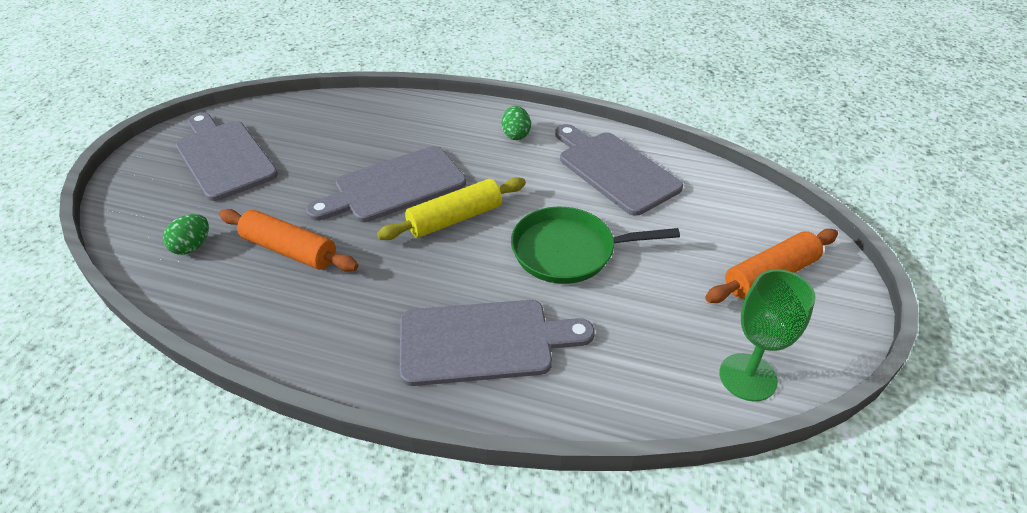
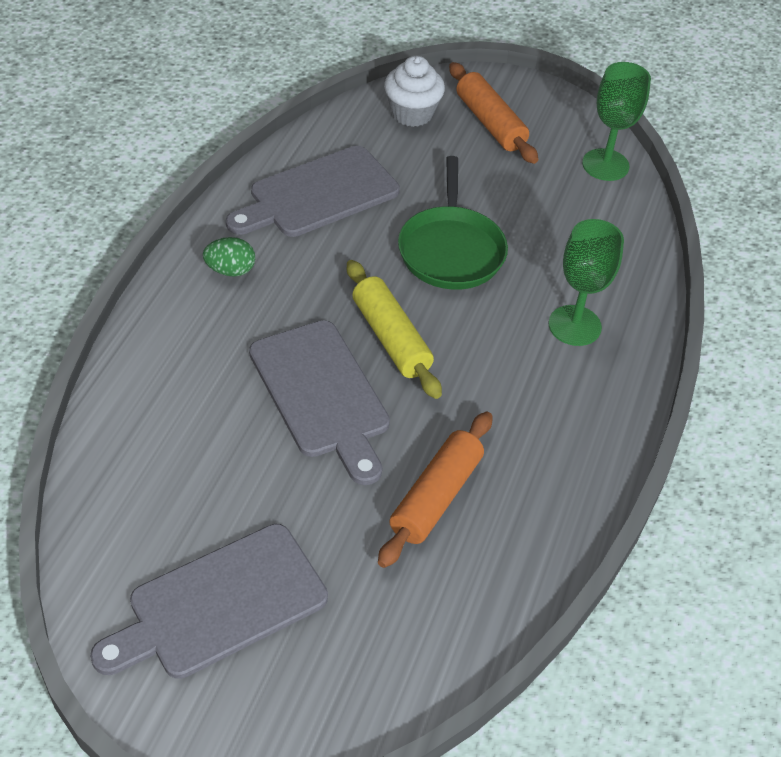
camera: 90 degrees left, 5 degrees up
(192, 246) = (422, 607): green egg -> none
(483, 342) = (574, 325): grey cutting board -> green goblet
(753, 219) = (412, 113): none -> white cupcake

